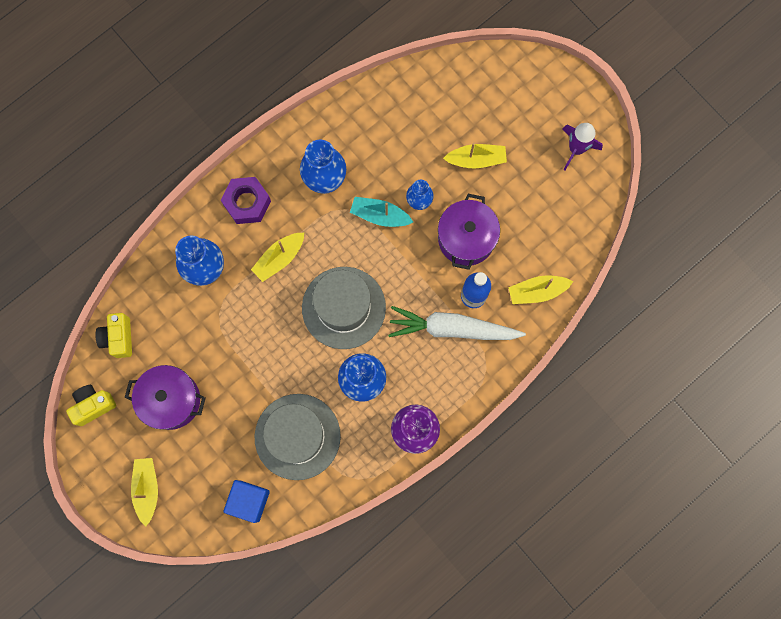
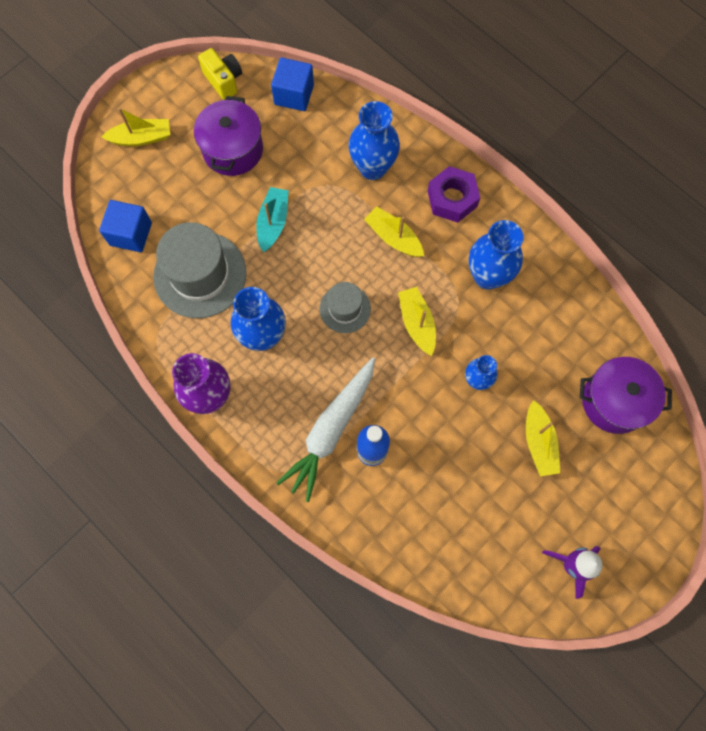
camera: 85 degrees right, 5 degrees down
(118, 338) = (294, 94): yellow camera -> blue cube
(343, 307) = (345, 309): grey hat -> grey hat, size x0.55
(380, 215) = (455, 338): turquoise boat -> turquoise boat (273, 222)
(452, 328) = (331, 430): white carrot -> white carrot turned 150 degrees counterclockwise
(466, 238) = (440, 438): purple pot -> purple pot (614, 401)
(537, 291) = (384, 527): yellow boat -> yellow boat (417, 323)

